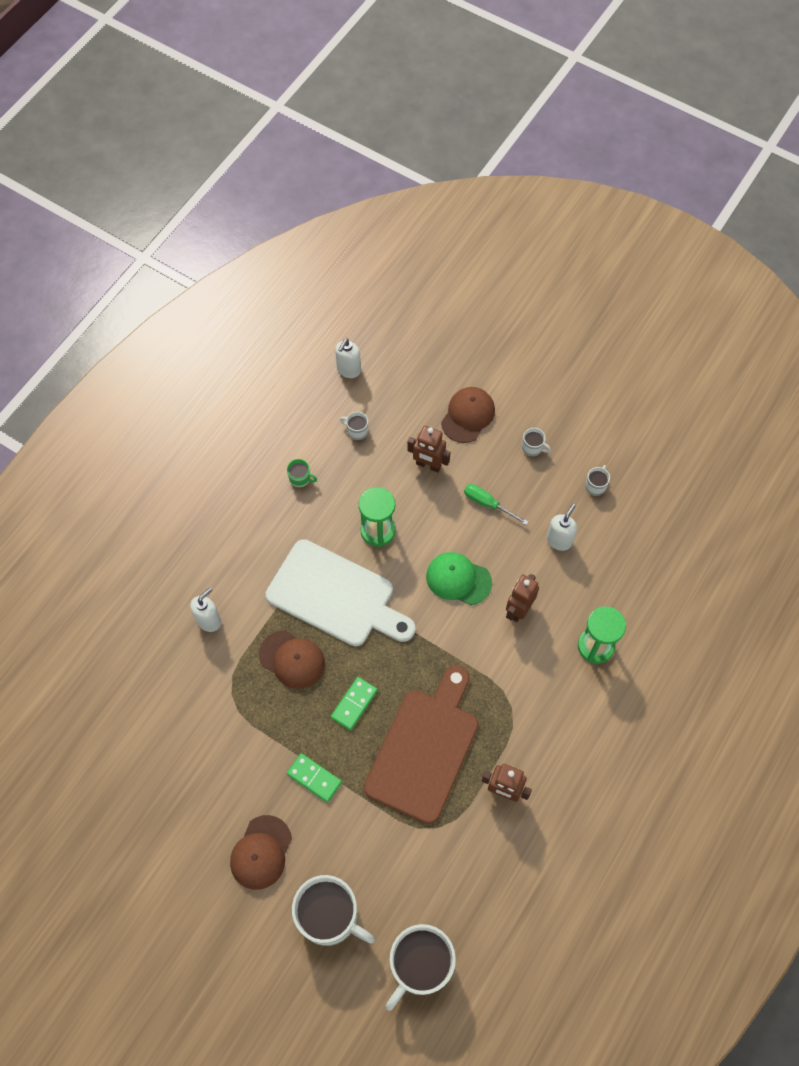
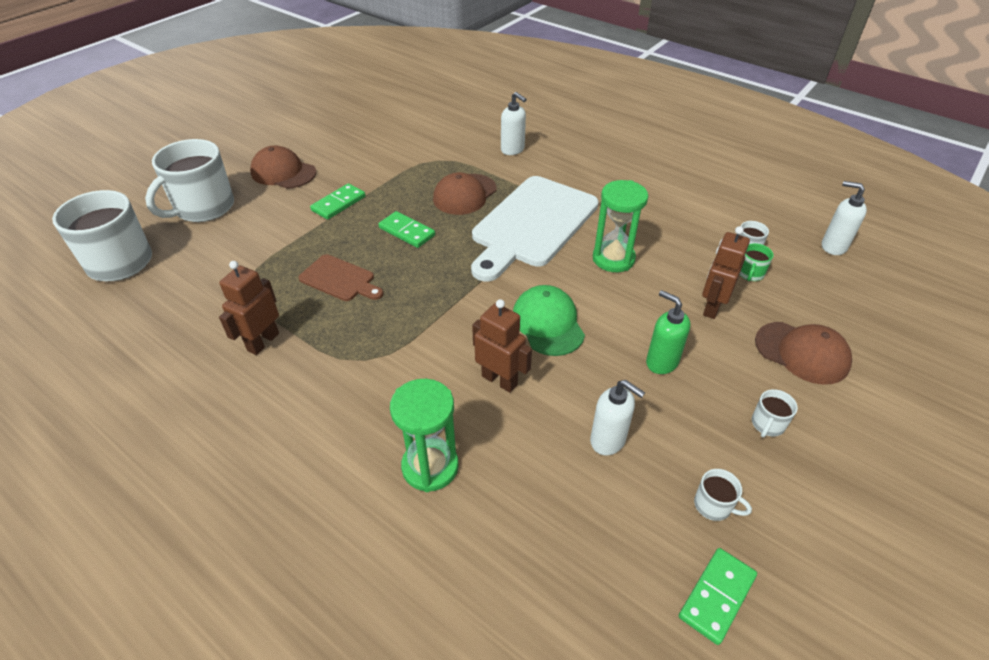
camera: 95 degrees right, 20 degrees down
(300, 478) = (674, 206): green mug -> green mug (750, 274)
(424, 749) = (340, 279): brown cutting board -> brown cutting board, size x0.48
(458, 579) = (548, 323): green cap -> green cap turned 45 degrees counterclockwise
(488, 504) = (661, 362): green screwdriver -> green soap dispenser
(649, 491) = (717, 596): none -> green domino

